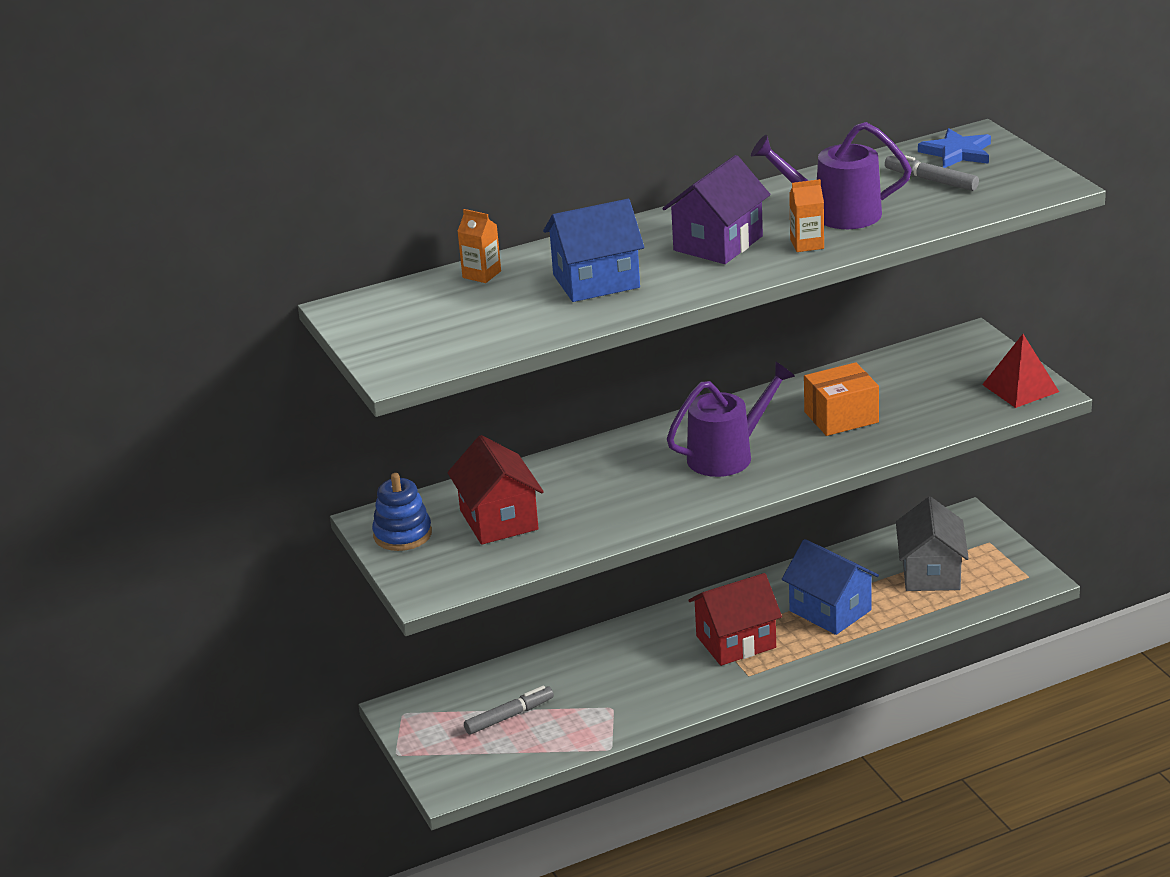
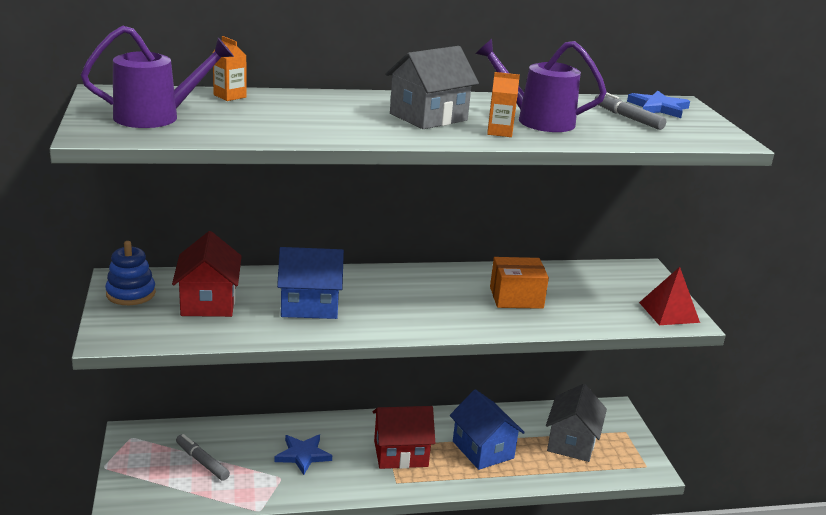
camera: 10 degrees right, 5 degrees down
(508, 716) = (202, 462): grey marker -> grey marker turned 120 degrees counterclockwise
(596, 281) = (311, 117): blue house -> blue house (309, 305)
(622, 676) = (303, 455): none -> blue star
(718, 243) = (428, 117): purple house -> grey house
(728, 455) = (413, 302): purple watering can -> purple watering can (156, 117)

